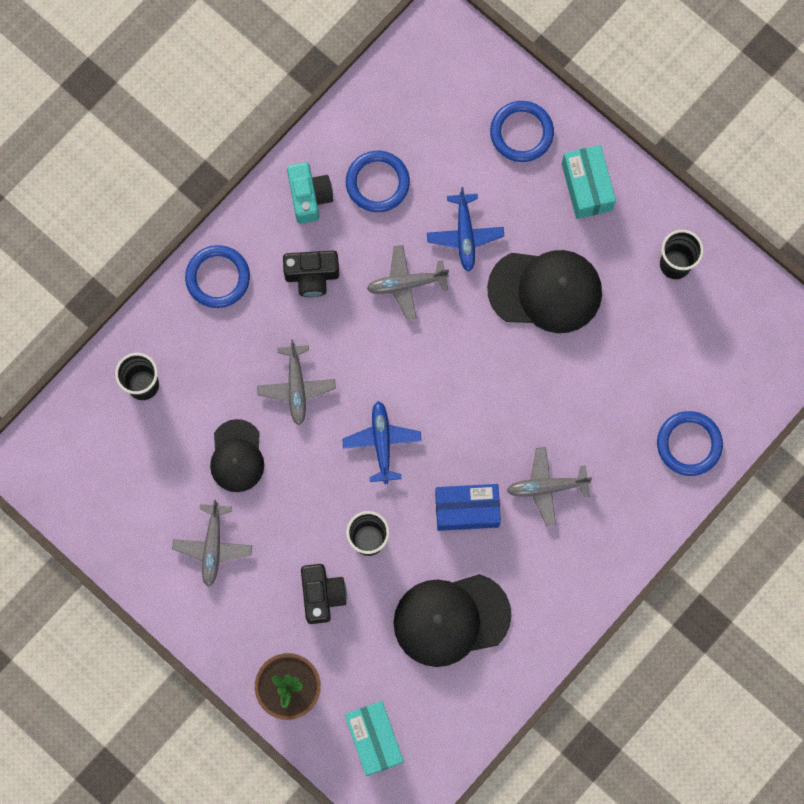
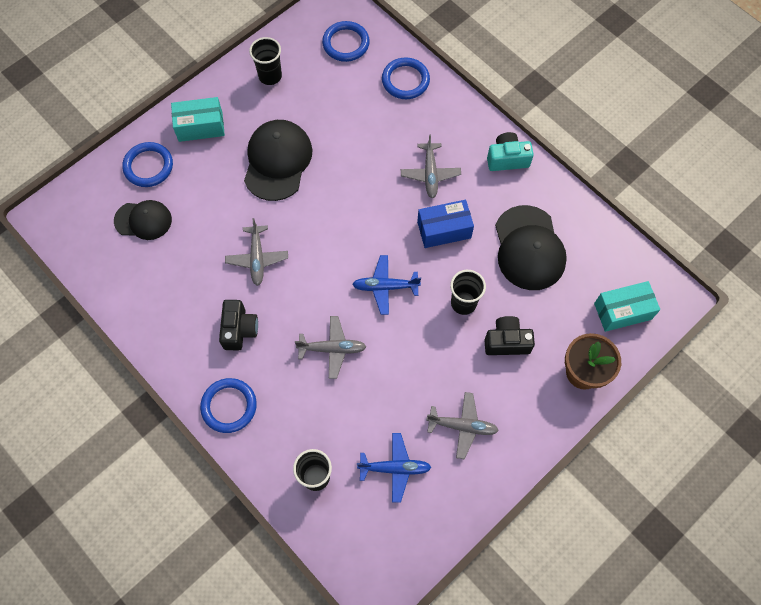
camera: 85 degrees left, 10 degrees down
(237, 456) = (386, 401): black cap -> black cap (143, 220)
(309, 196) = (170, 326): turquoise camera -> turquoise camera (507, 159)
(377, 183) = (169, 273): blue ring -> blue ring (346, 43)
(465, 235) = (224, 213): blue plane -> blue plane (395, 468)
(467, 510) = (444, 230): blue box -> blue box turned 75 degrees clockwise

